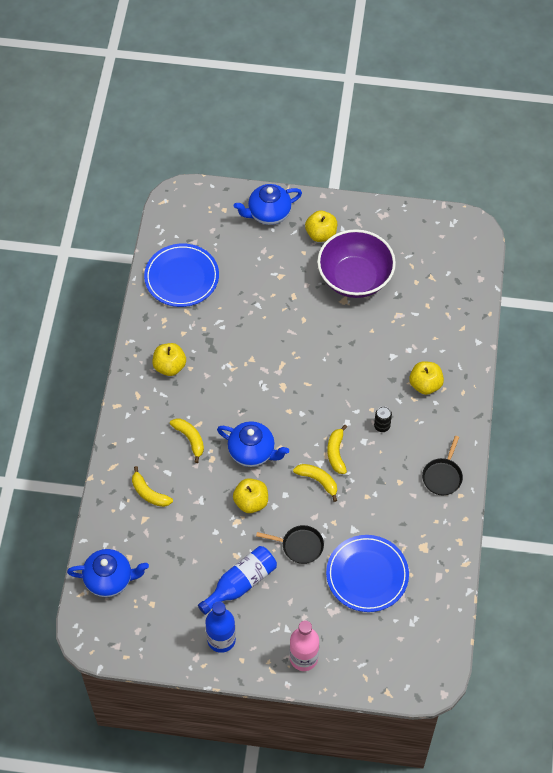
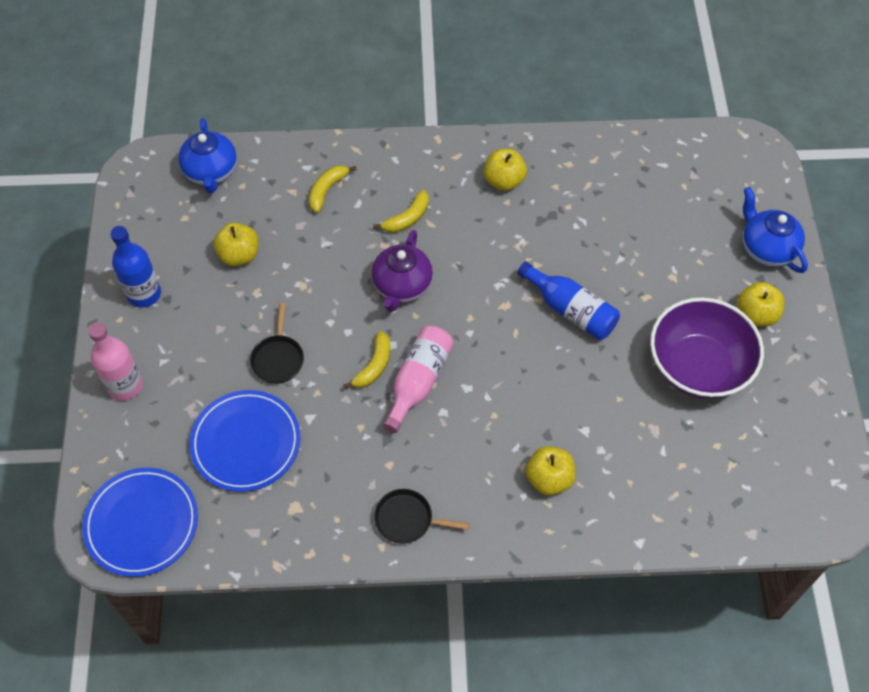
camera: 80 degrees right, 0 degrees up
(181, 277) = (636, 171): blue plate -> blue plate (142, 523)
(241, 583) = (219, 302): blue bottle -> blue bottle (570, 310)
(251, 502) = (331, 296): yellow apple -> yellow apple (239, 255)
(252, 452) = (402, 286): blue teapot -> purple teapot
(336, 453) = (418, 381): yellow banana -> pink bottle
(382, 426) = (471, 431): black can -> none

